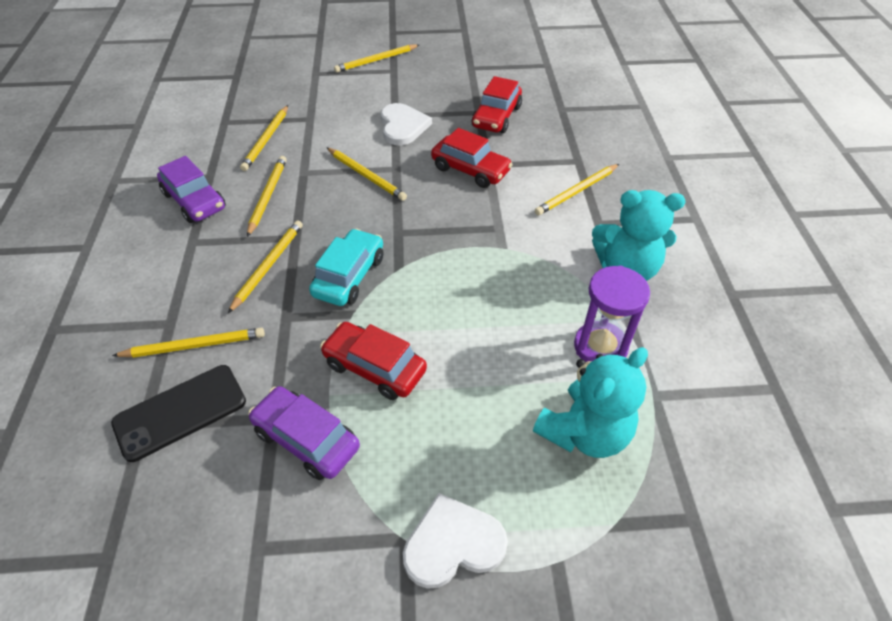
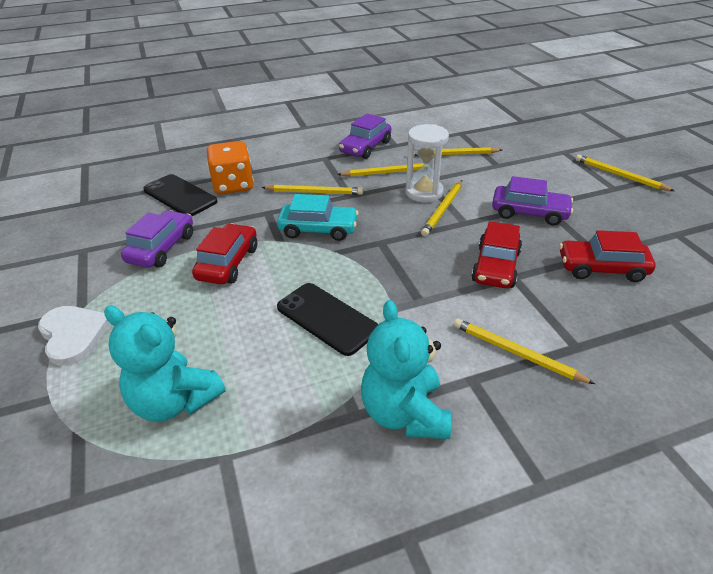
camera: 75 degrees right, 10 degrees down
(194, 345) = (233, 185): yellow pencil -> orange dice
(327, 180) = (424, 192): none -> white hourglass
(403, 126) = (529, 213): white heart -> purple car
(501, 296) = (327, 318): none -> black phone
(600, 347) = (280, 402): purple hourglass -> none

